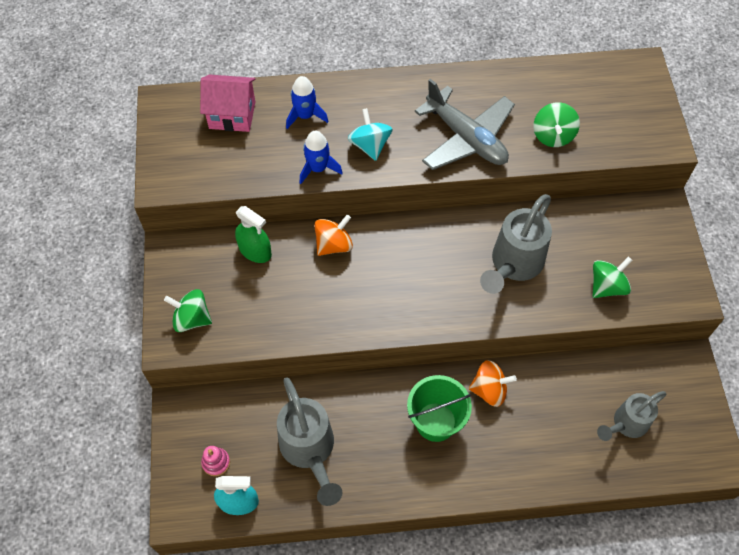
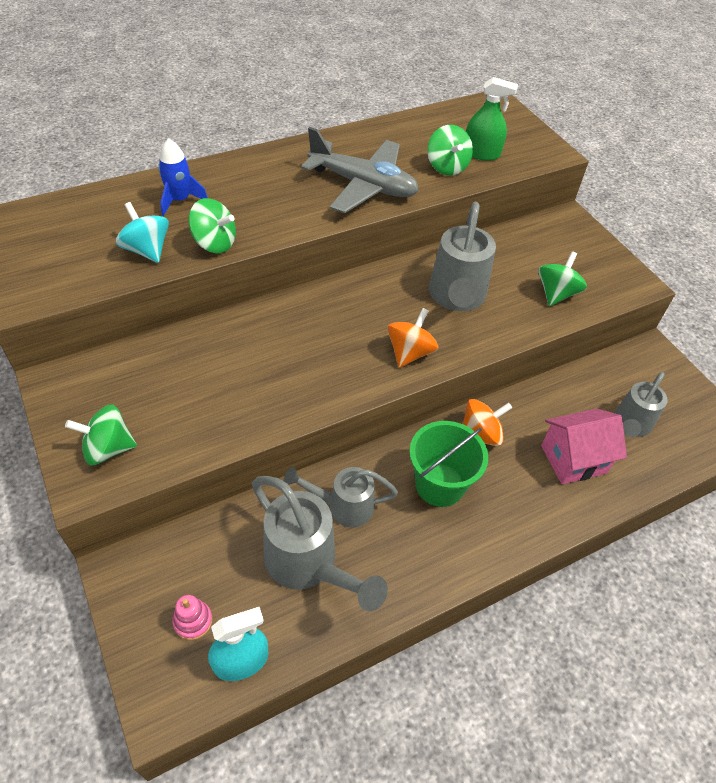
camera: 25 degrees left, 10 degrees down
(232, 115) = (92, 216): pink house -> pink house (573, 459)
(255, 251) = (164, 356): green spray bottle -> green spray bottle (481, 153)
(318, 168) = (214, 243): blue rocket -> green spinning top
(334, 245) = (256, 327): orange spinning top -> orange spinning top (409, 352)
(352, 414) = (342, 506): none -> grey watering can
(370, 145) = (264, 211): turquoise spinning top -> turquoise spinning top (147, 250)

